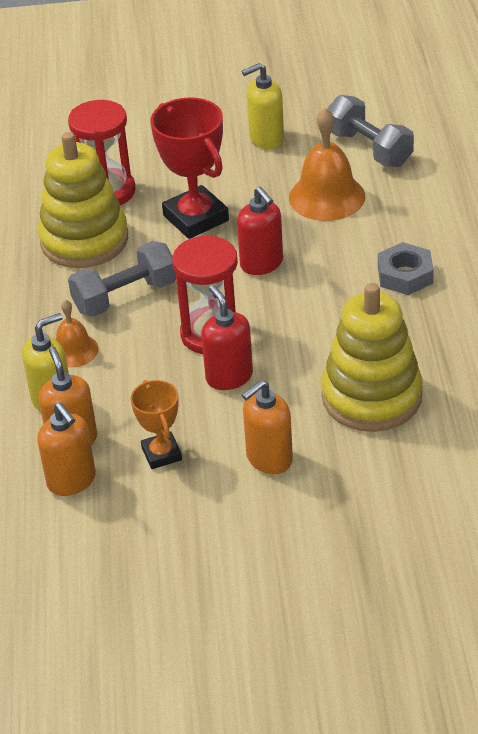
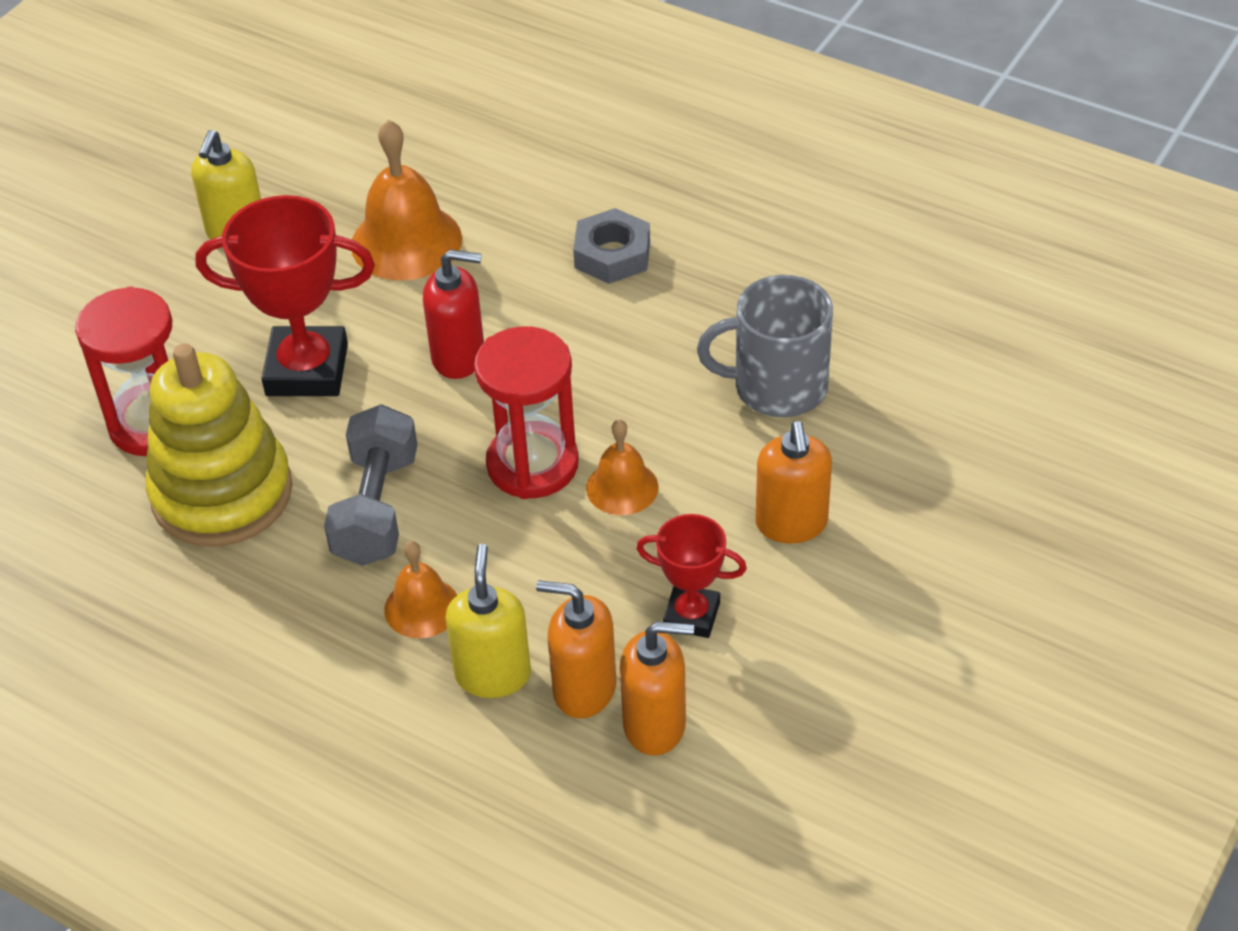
camera: 55 degrees left, 5 degrees up
(161, 454) = (691, 615): orange trophy -> red trophy
(229, 376) = (622, 487): red soap dispenser -> orange bell
(369, 149) = (364, 163): grey dumbbell -> none
(371, 396) = (777, 387): yellow stacking toy -> grey mug

